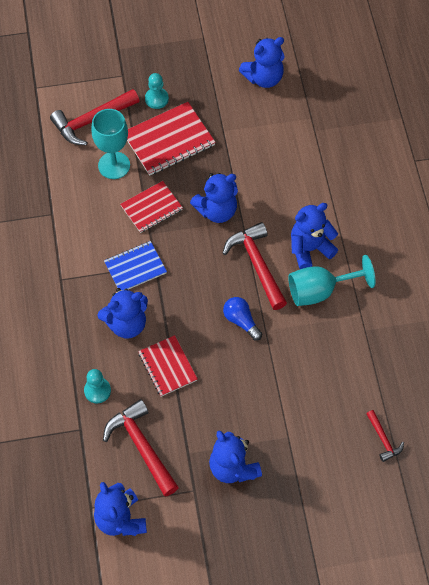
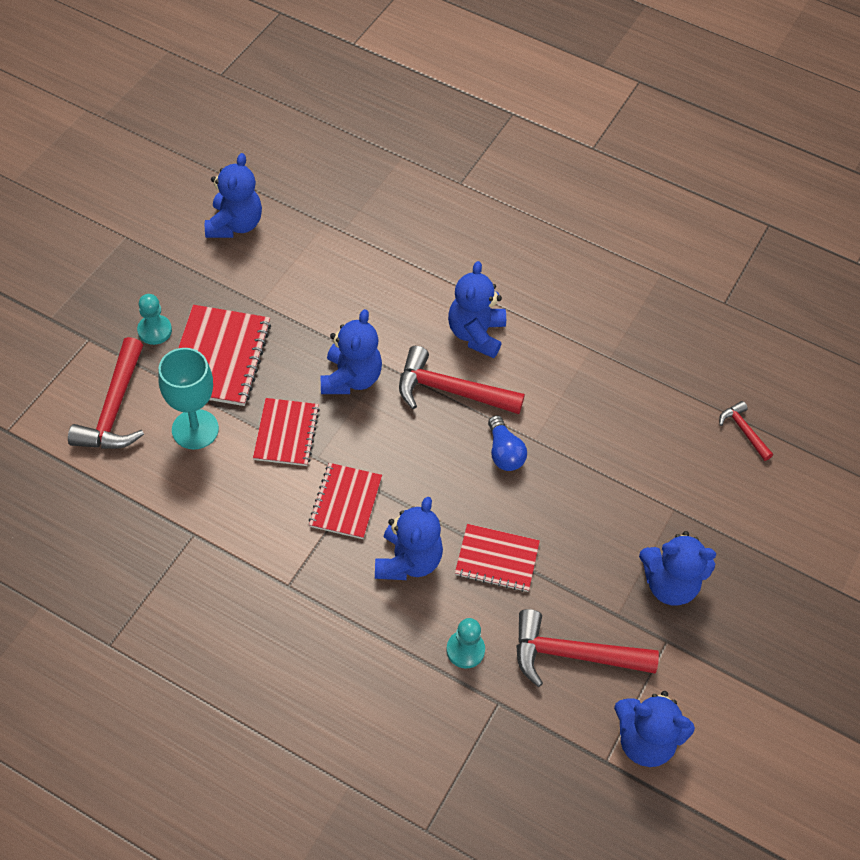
camera: 55 degrees left, 5 degrees down
(135, 268) = (346, 502): blue notebook -> red notebook
(241, 321) = (504, 452): blue light bulb -> blue light bulb turned 105 degrees counterclockwise
(320, 291) = (532, 361): turquoise goblet -> none
(383, 439) = (743, 431): red hammer -> red hammer turned 135 degrees counterclockwise

